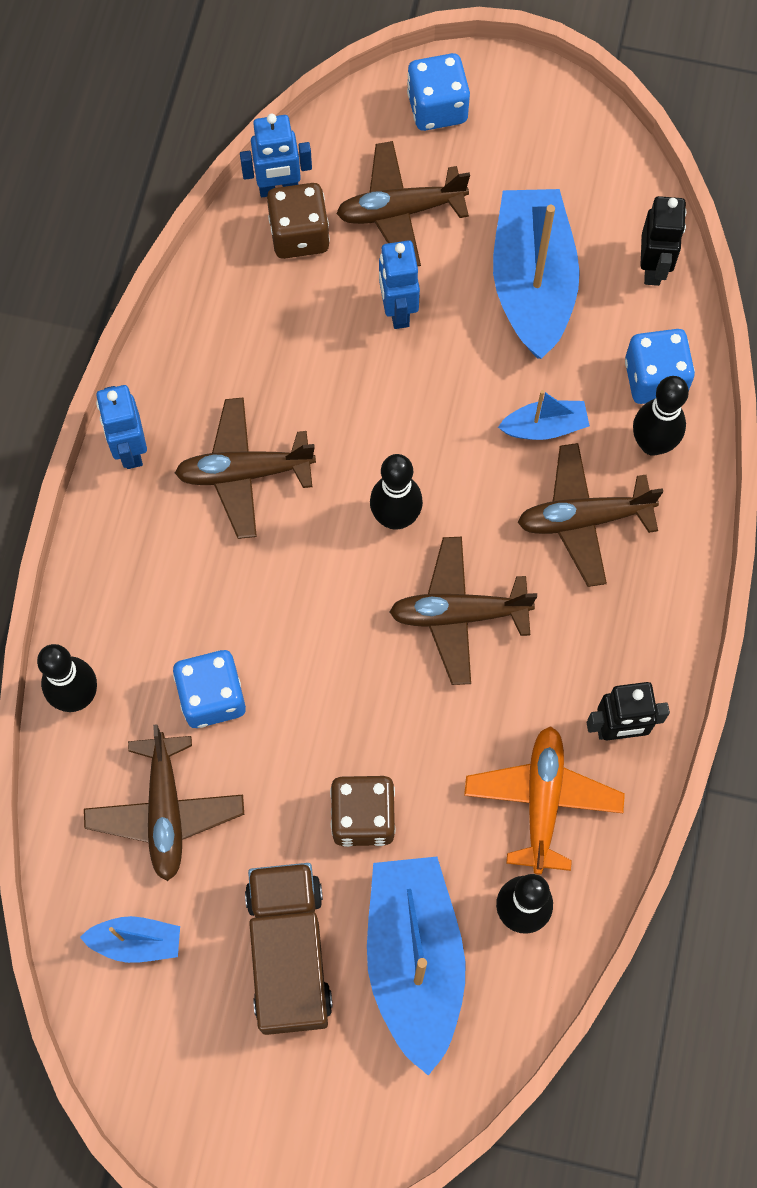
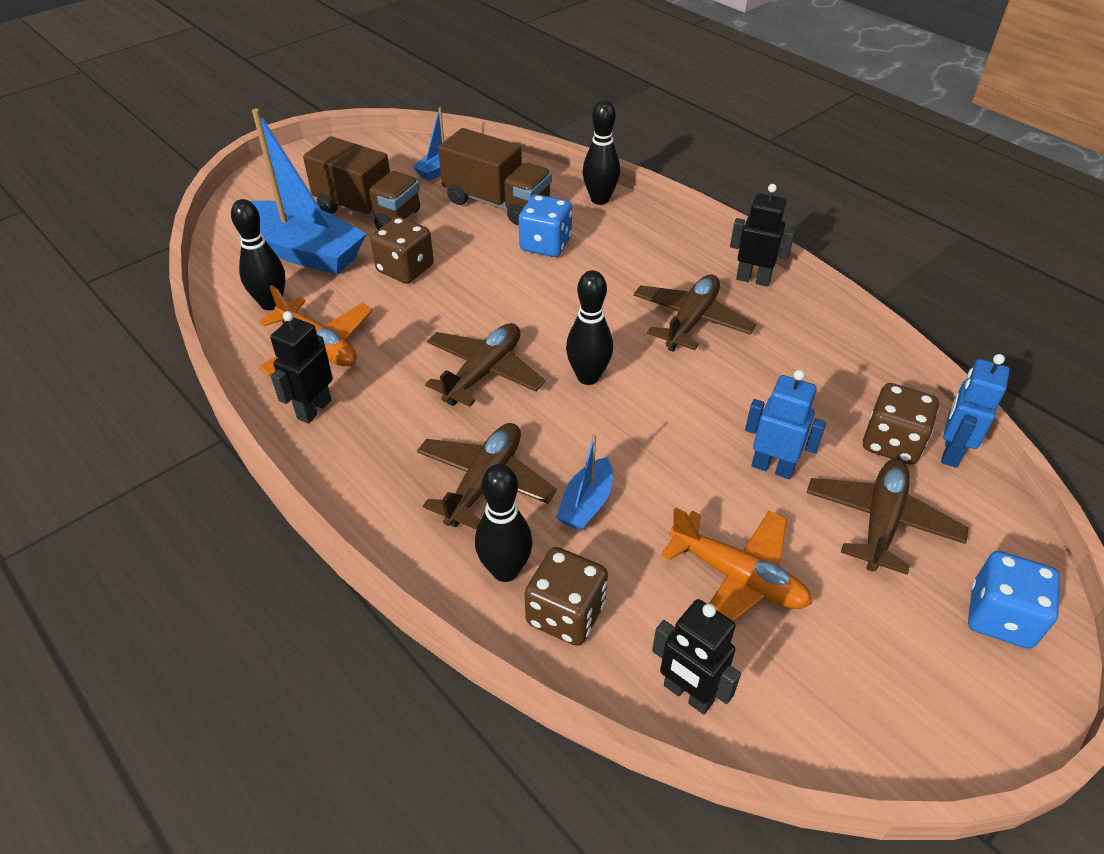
camera: 125 degrees right, 25 degrees down
(130, 449) = (753, 279): blue robot -> black robot
(165, 812) = (497, 203): brown plane -> brown truck
(532, 283) = (737, 578): blue boat -> orange plane
(654, 379) = (565, 614): blue dice -> brown dice

